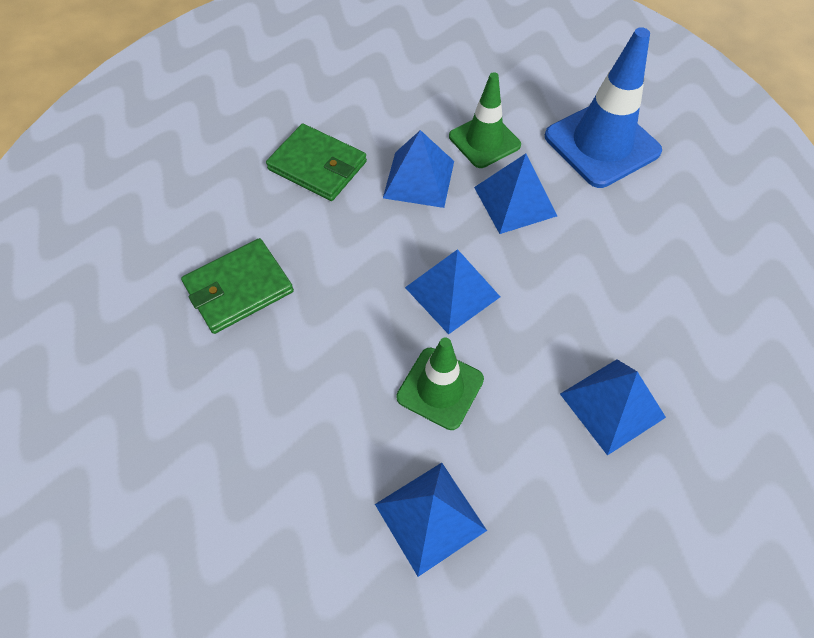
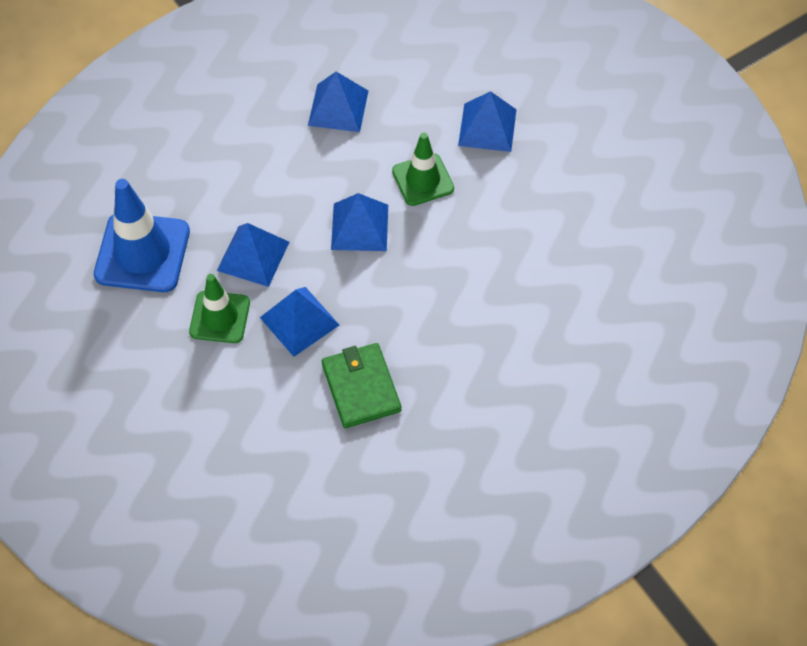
camera: 140 degrees left, 0 degrees up
(238, 288) = (494, 327): green wallet -> none

